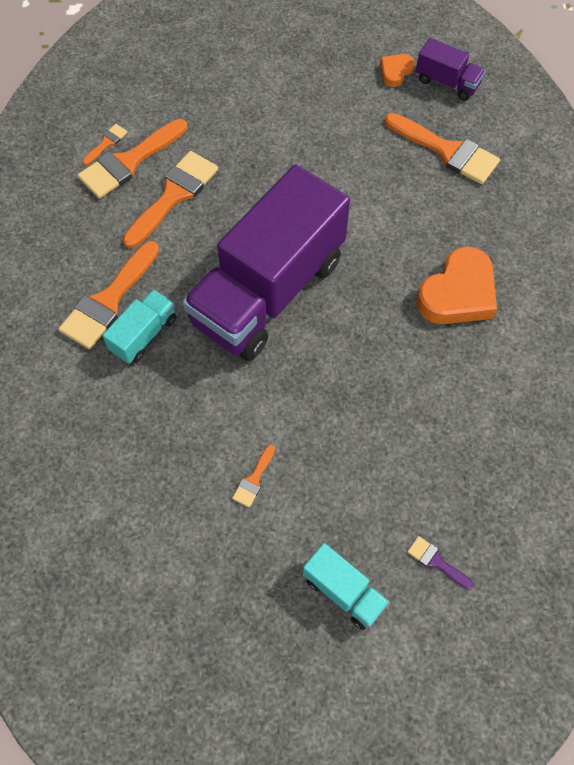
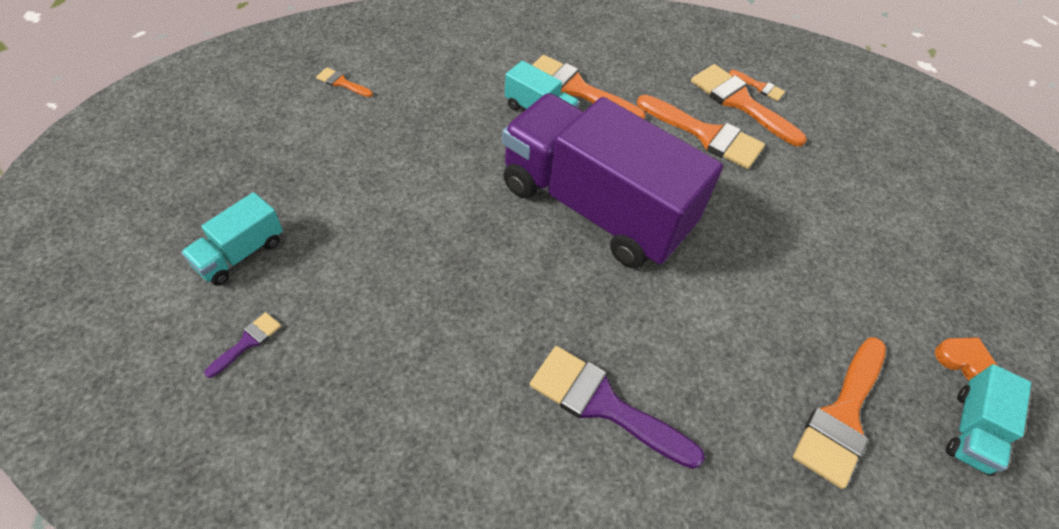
camera: 85 degrees right, 10 degrees down
(254, 479) = (376, 187): orange brush -> orange brush (342, 83)
(447, 82) = (972, 430): purple truck -> turquoise truck
(458, 293) = (604, 405): orange heart -> purple brush

